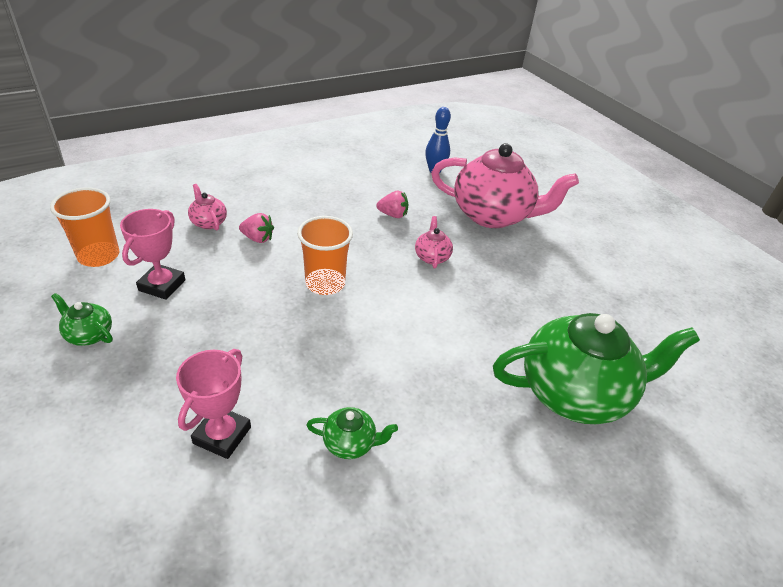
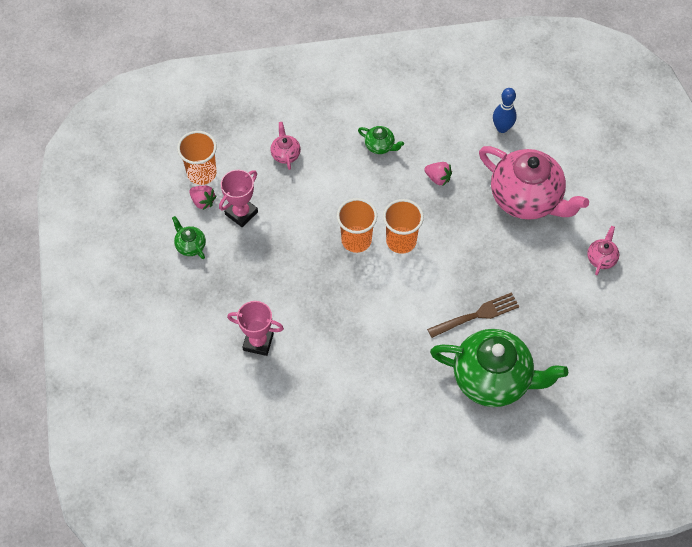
camera: 25 degrees right, 20 degrees up
(222, 435) = (258, 342): pink trophy -> pink trophy turned 60 degrees clockwise
(258, 238) = (319, 181): pink strawberry -> pink strawberry (203, 201)
(350, 443) = (330, 369): green teapot -> green teapot (380, 146)
(380, 274) = (401, 241): none -> orange cup
(432, 257) = (450, 233): pink teapot -> pink teapot (601, 258)
(509, 328) = (476, 315): none -> brown fork

